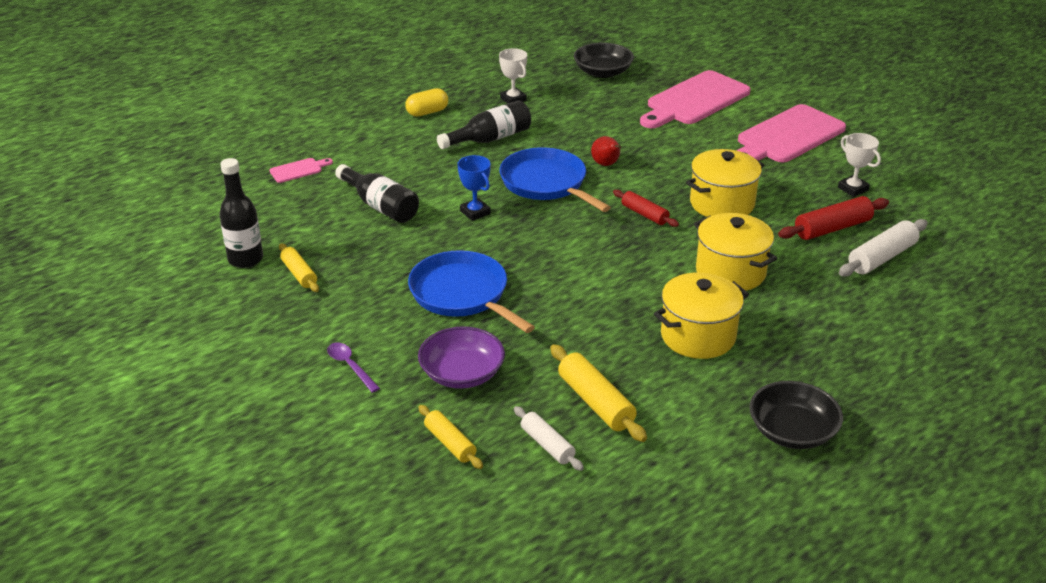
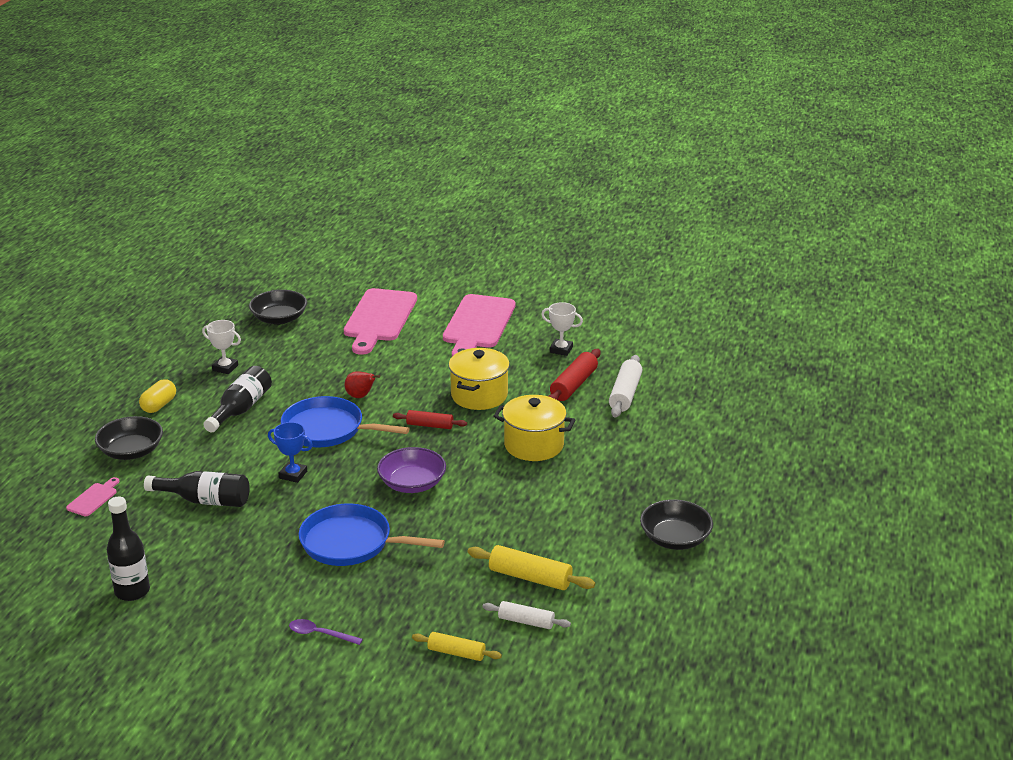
camera: 35 degrees left, 5 degrees down
(299, 274) = (195, 583): yellow rolling pin -> none
(366, 142) = (131, 451): none -> black bowl
(462, 373) = (413, 601): purple bowl -> purple bowl (412, 483)
(698, 336) = (555, 501): yellow pot -> none

